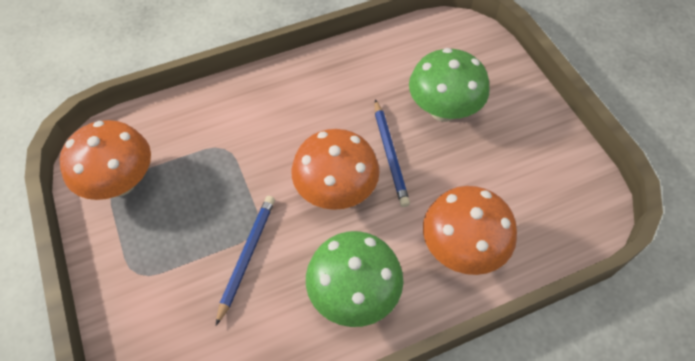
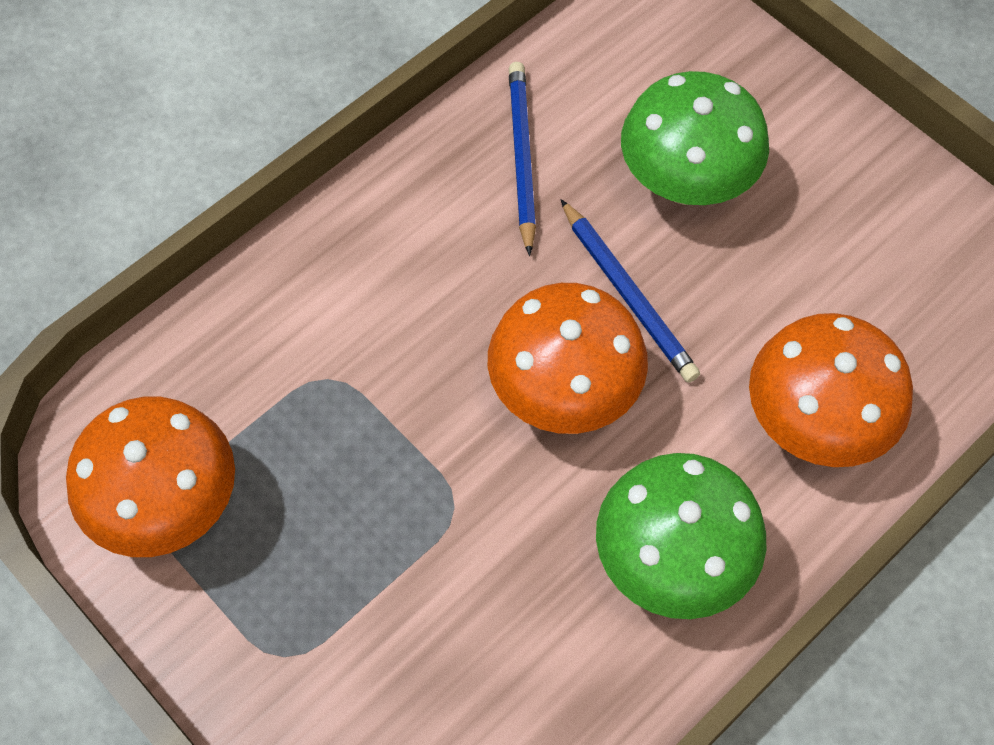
camera: 20 degrees left, 5 degrees up
(247, 256) = (462, 559): blue pencil -> blue pencil (521, 157)

